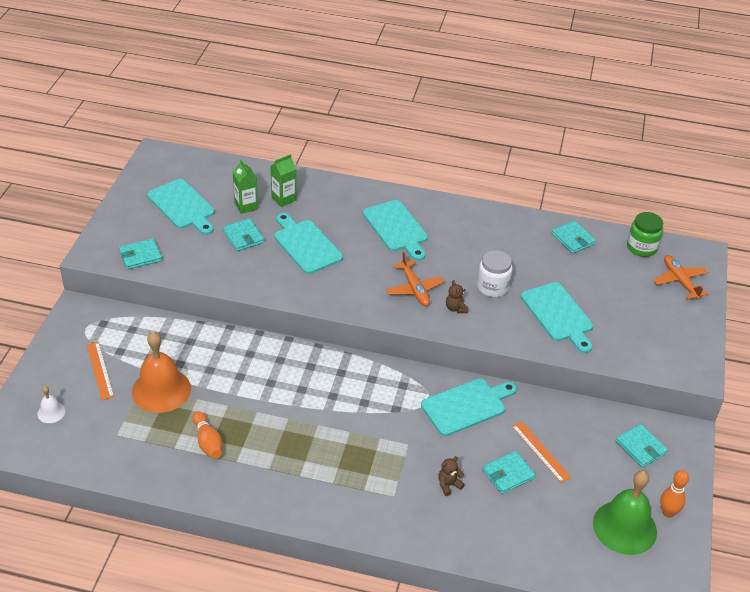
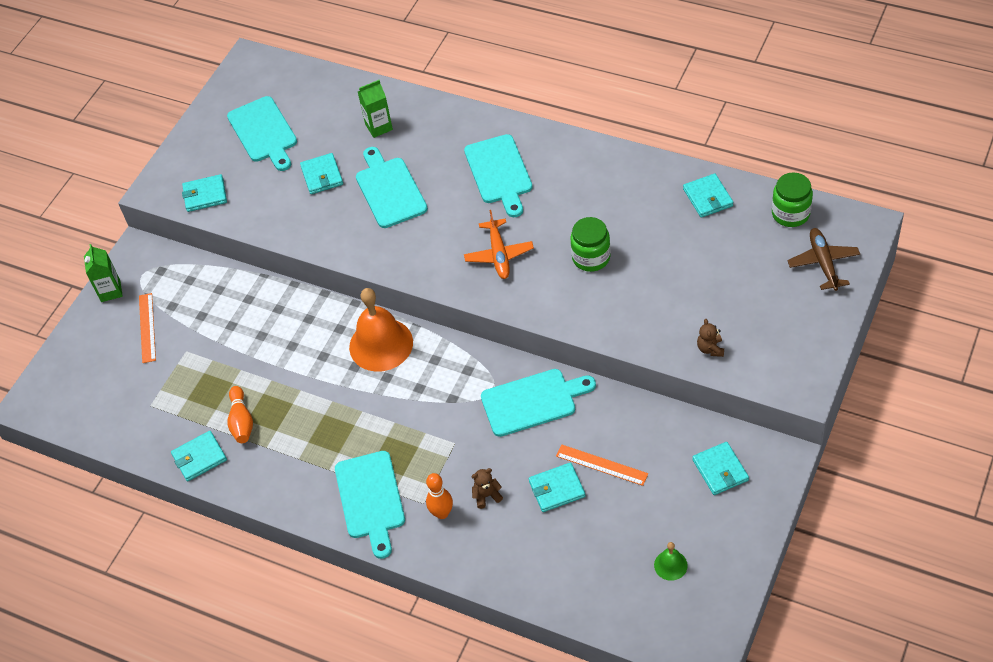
camera: 20 degrees right, 10 degrees up
(51, 412) = (89, 373): white bell -> none
(161, 390) = (206, 356): orange bell -> orange bell (381, 344)
(174, 476) = (199, 457): none -> turquoise wallet
(246, 206) = (334, 135): green carton -> green carton (110, 291)
(456, 308) = (540, 283): brown teddy bear -> brown teddy bear (710, 349)
(492, 287) = (591, 258): white jar -> green jar
(540, 451) = (601, 465): orange ruler -> orange ruler turned 45 degrees counterclockwise
(558, 315) = (658, 299): turquoise cutting board -> turquoise cutting board (370, 499)
(624, 527) = (670, 565): green bell -> green bell, size x0.46
(668, 512) = (726, 553): orange bowling pin -> orange bowling pin (442, 513)
(680, 281) = (823, 263): orange plane -> brown plane

